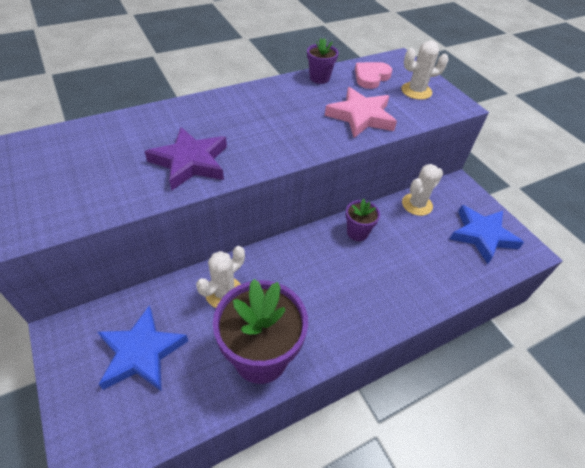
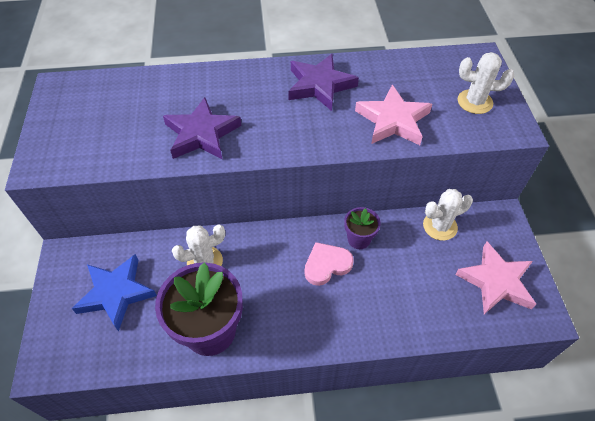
camera: 25 degrees right, 5 degrees up
(282, 101) = (319, 85): none -> purple star
(319, 78) = (373, 65): purple flower pot -> none
(371, 77) = (432, 74): pink heart -> pink heart (326, 265)
(482, 235) = (496, 281): blue star -> pink star

